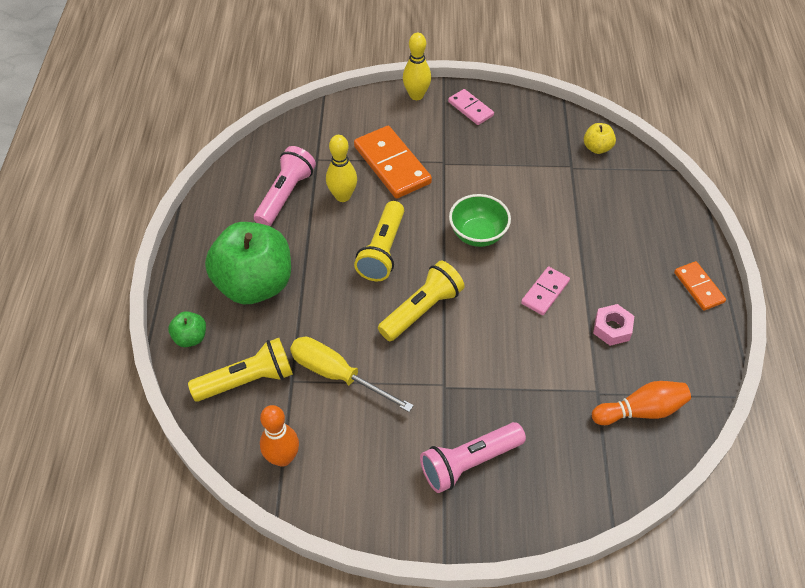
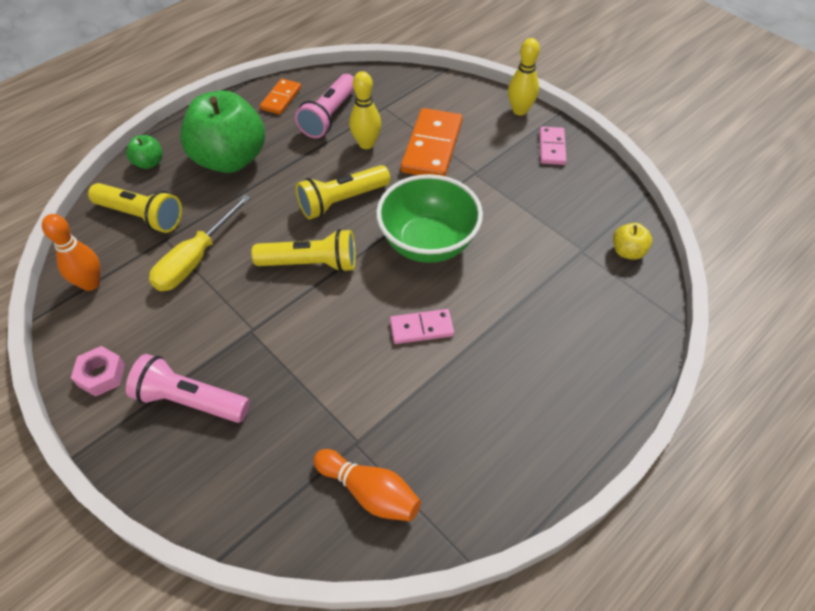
camera: 45 degrees right, 0 degrees up
(285, 195) = (329, 116): pink flashlight -> pink flashlight turned 135 degrees clockwise
(337, 375) = (195, 259): yellow screwdriver -> yellow screwdriver turned 135 degrees counterclockwise
(478, 234) = (428, 243): green bowl -> green bowl, size x1.52
(612, 328) = (438, 404): pink nut -> pink nut (101, 375)
(699, 287) = (568, 440): orange domino -> orange domino (281, 98)

